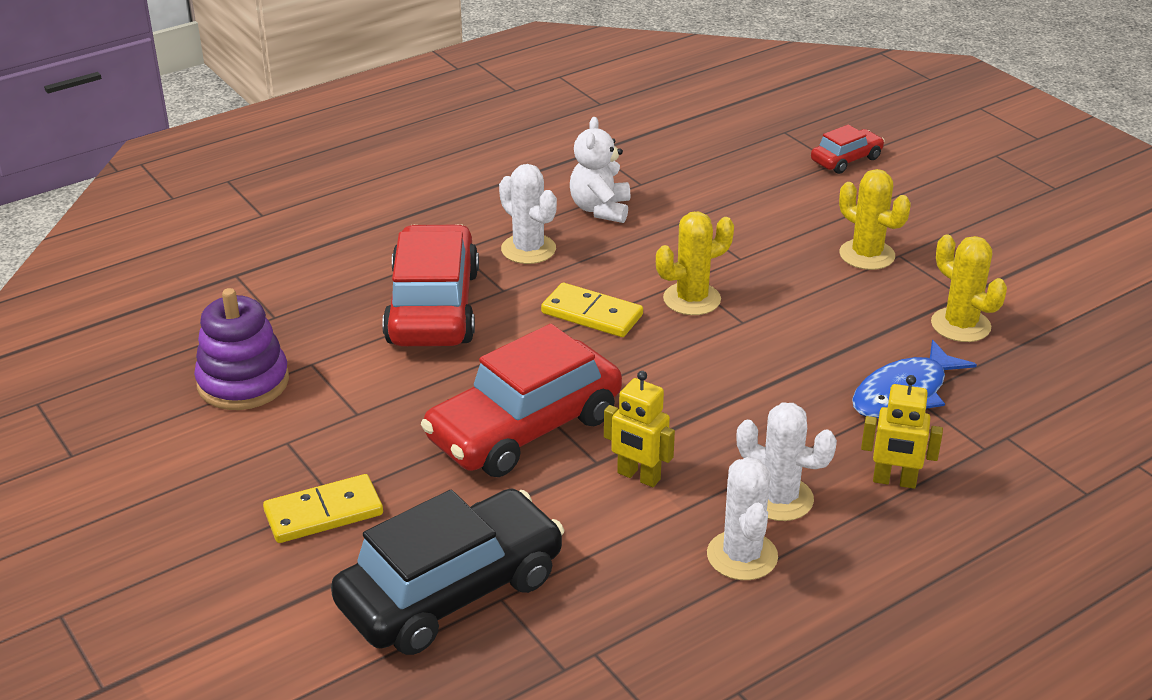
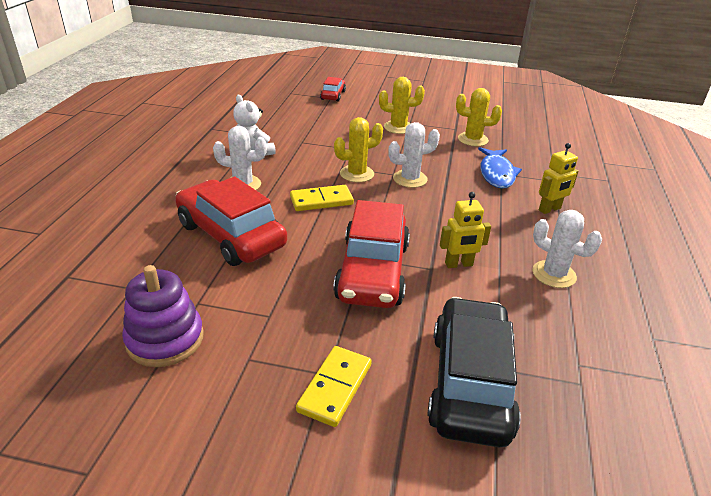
camera: 45 degrees left, 0 degrees up
(692, 299) = (357, 174): yellow cactus -> yellow cactus turned 45 degrees clockwise
(779, 498) = (525, 240): white cactus -> white cactus (410, 179)

